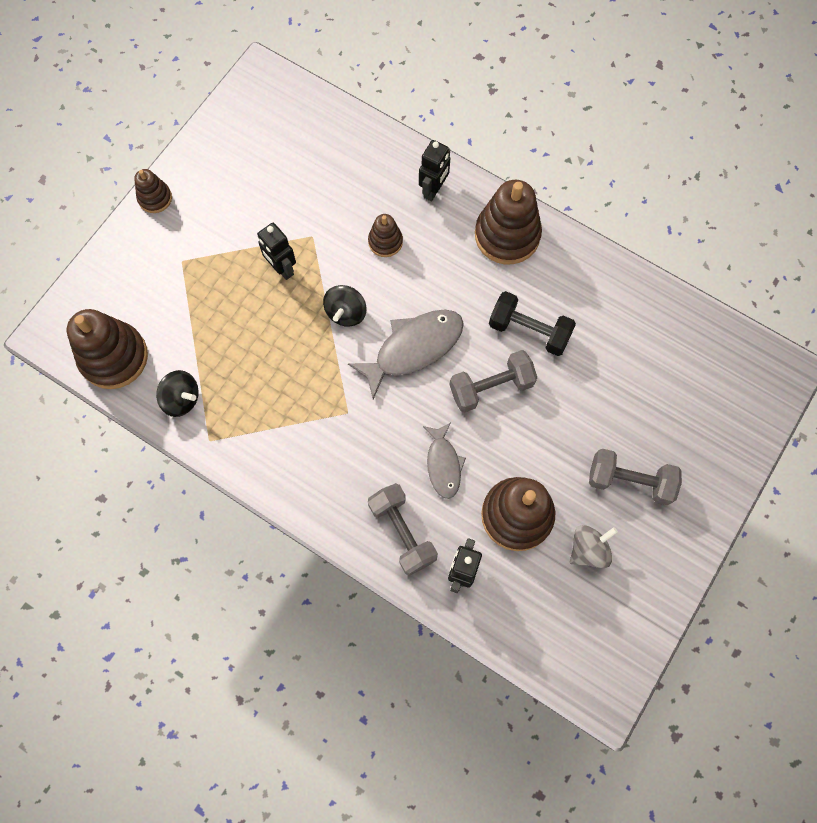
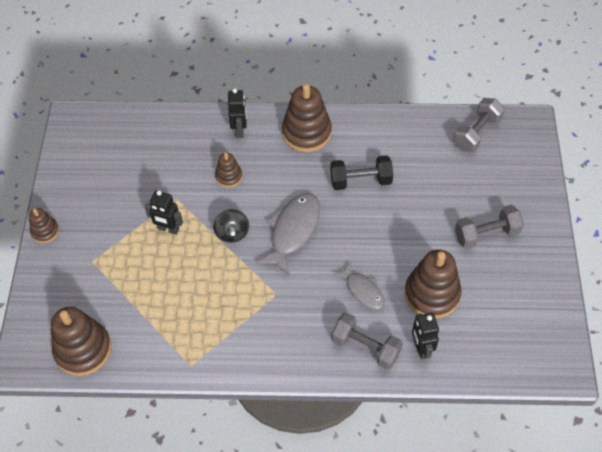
camera: 30 degrees left, 15 degrees down
(182, 399) = (152, 349): black spinning top -> none
(491, 387) = (360, 227): grey dumbbell -> grey dumbbell (476, 133)
(588, 549) = (491, 289): grey spinning top -> none

